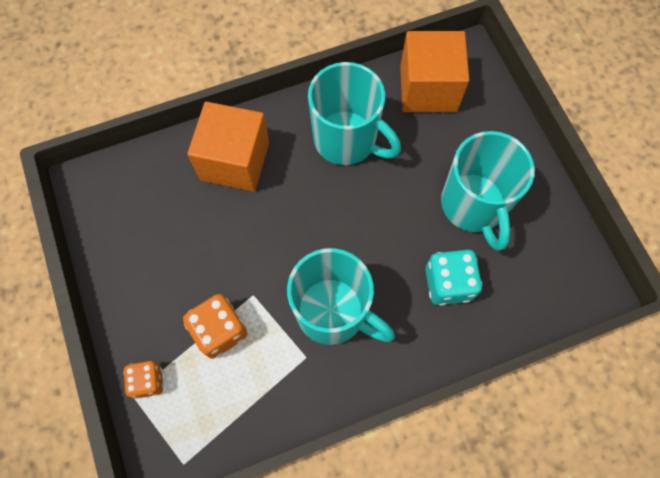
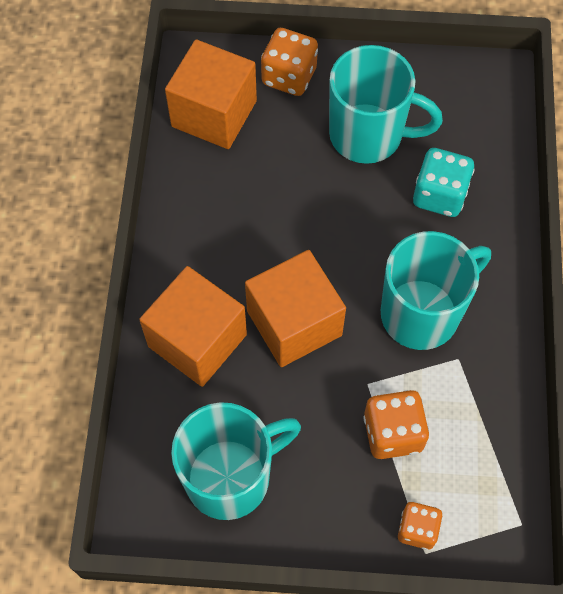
camera: 65 degrees left, 5 degrees down
(279, 220) = (294, 323): none -> orange cube
(347, 140) = (233, 217): turquoise mug -> turquoise mug (231, 477)
(493, 125) = (289, 76): none -> orange dice

